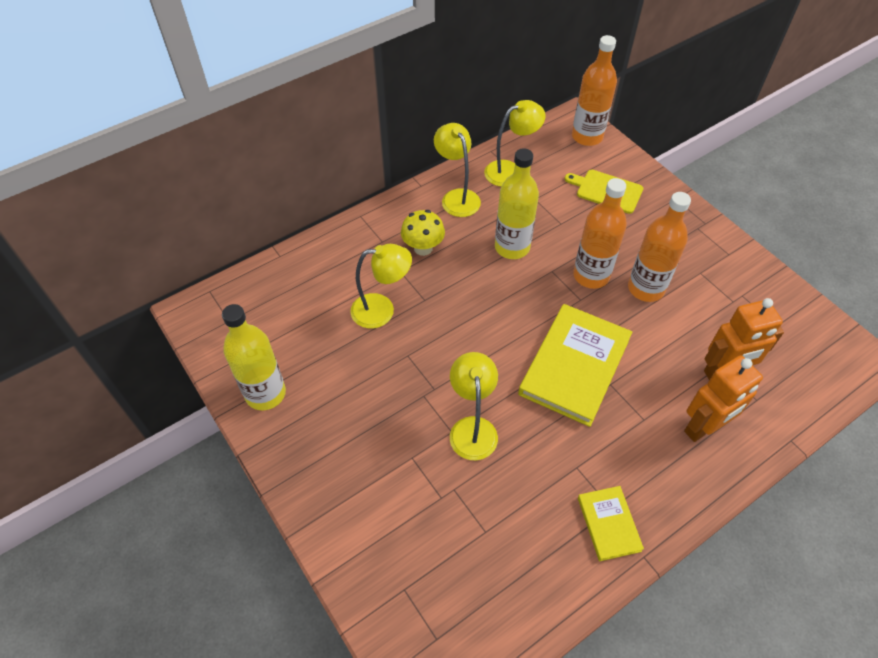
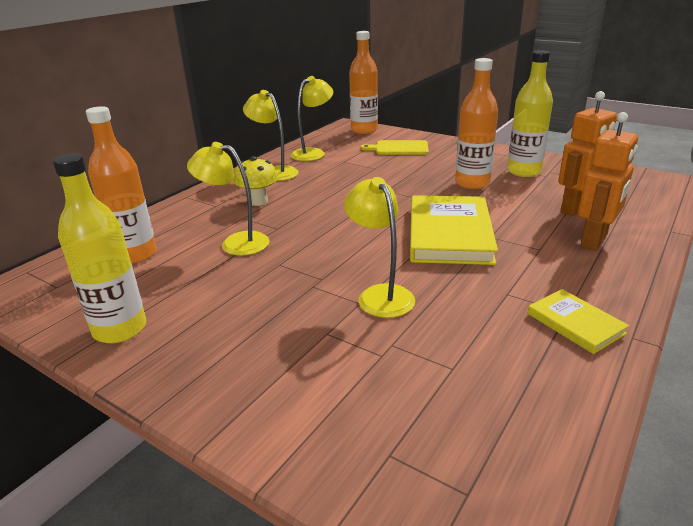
camera: 20 degrees left, 25 degrees down
(382, 310) = (236, 243): yellow lamp -> yellow lamp turned 135 degrees counterclockwise
(512, 247) = (341, 186): yellow bottle -> yellow bottle (524, 171)
(591, 275) = (421, 186): orange bottle -> orange bottle (135, 254)

